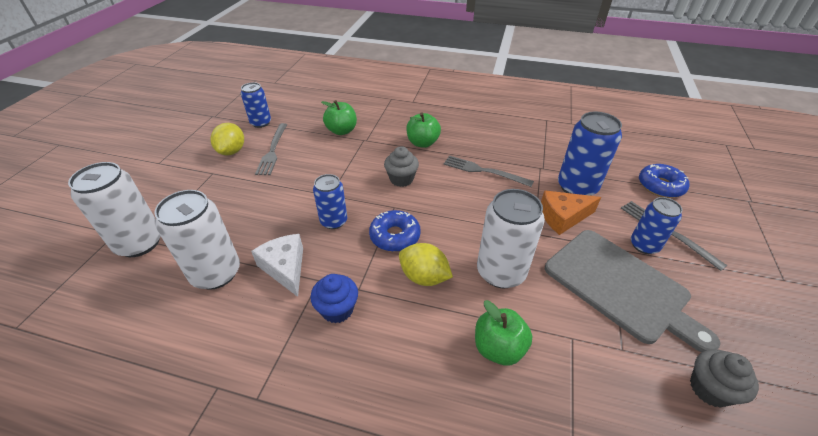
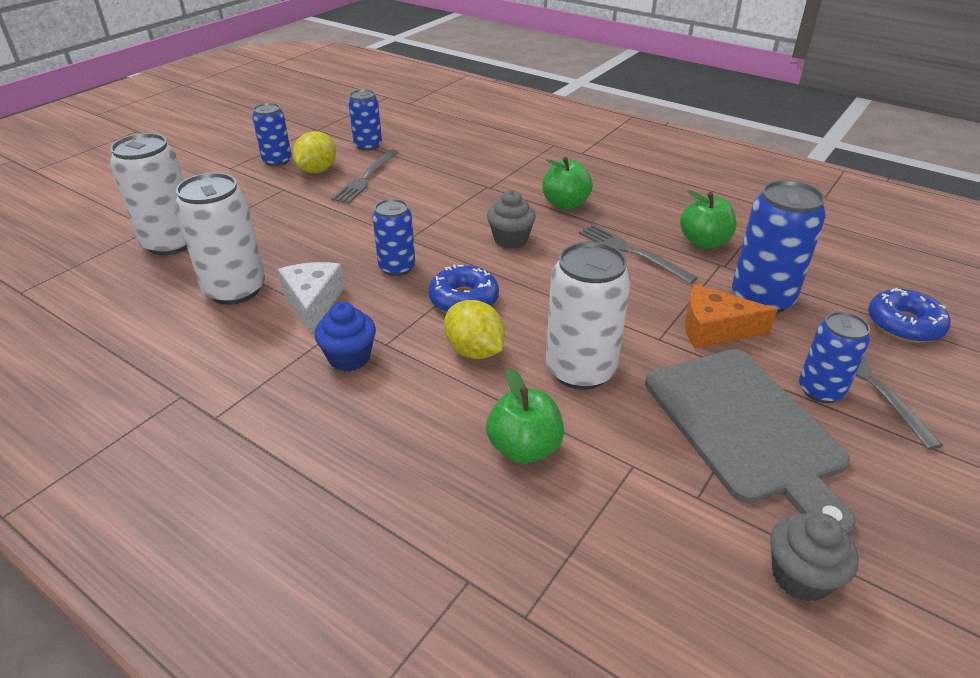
camera: 20 degrees right, 5 degrees down
(195, 149) = (277, 161): none -> blue can
(342, 131) = (464, 171): green apple -> green apple (704, 242)

